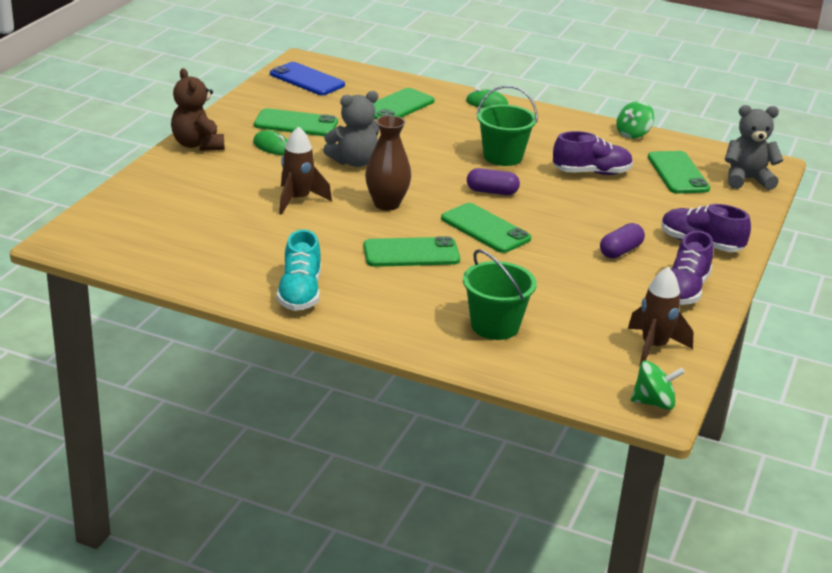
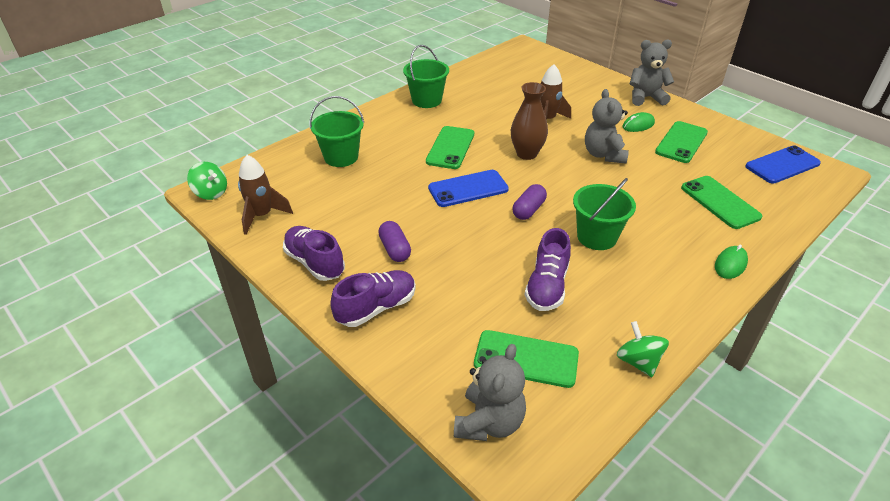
camera: 115 degrees right, 10 degrees up
(198, 145) = (645, 98): brown teddy bear -> grey teddy bear
(300, 293) = (426, 100): turquoise shoe -> green bucket
(485, 229) = (468, 189): green phone -> blue phone
(654, 403) = (211, 193): green spinning top -> green spinning top turned 75 degrees counterclockwise

